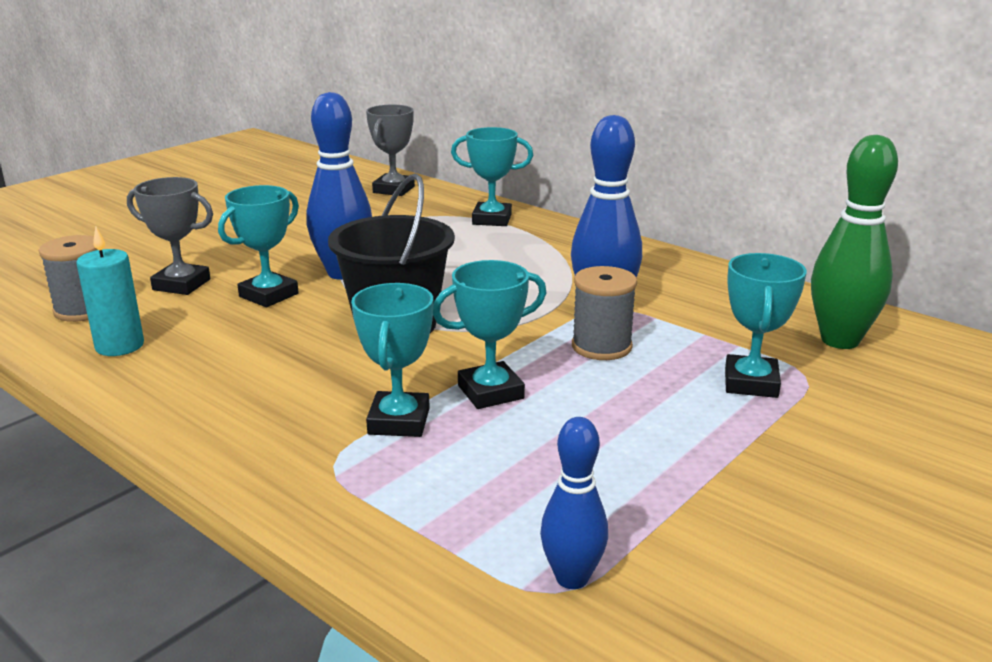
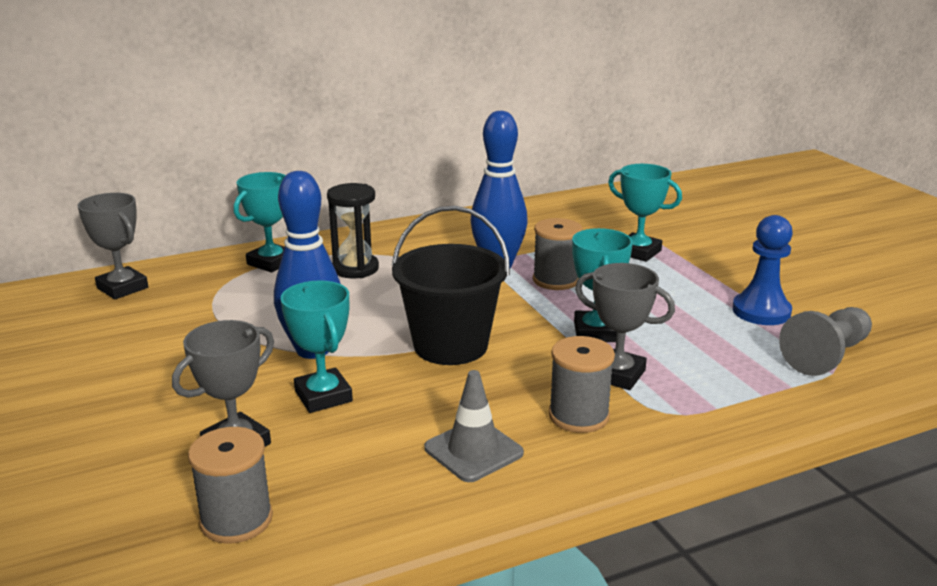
camera: 65 degrees left, 0 degrees up
(119, 346) = (363, 499): turquoise candle -> none
(208, 374) = (473, 451): none -> grey traffic cone
(296, 414) = (578, 416): none -> grey spool
(399, 421) = (617, 374): turquoise trophy -> grey trophy
(516, 251) = (355, 269): none -> black hourglass
(572, 578) = (826, 356): blue bowling pin -> grey pawn
(666, 503) = (761, 311): none -> blue pawn
(840, 340) = (603, 215): green bowling pin -> none

